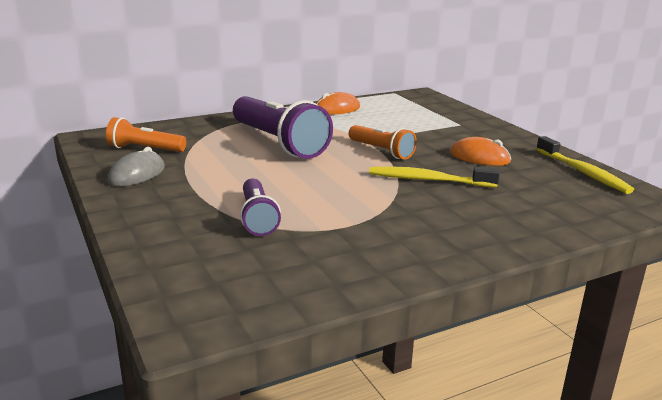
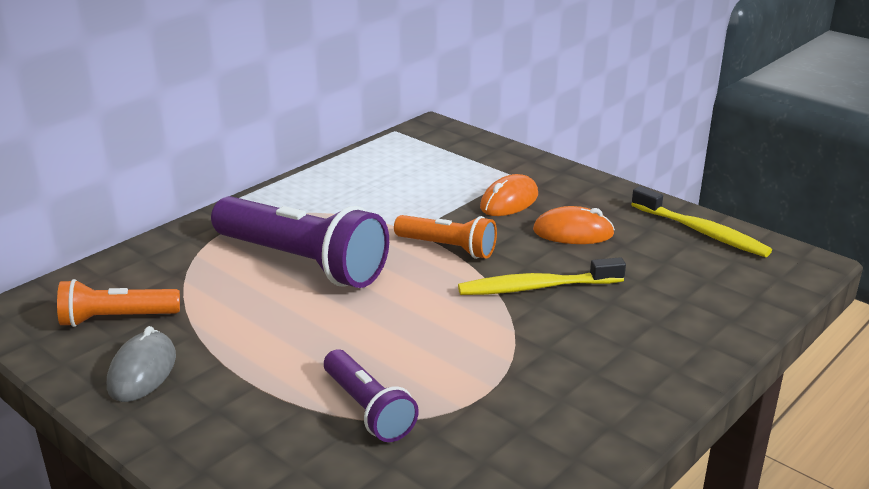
camera: 20 degrees left, 5 degrees up
(337, 109) = (339, 179): orange mouse -> orange mouse (509, 201)

